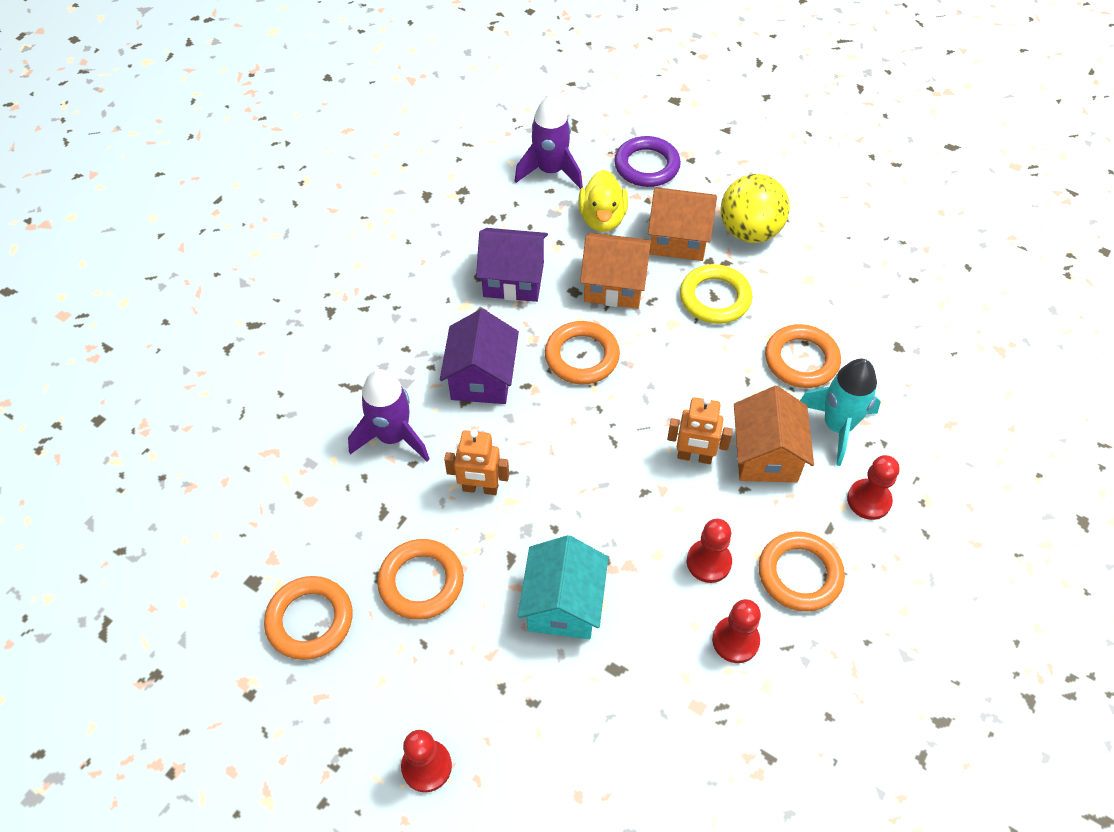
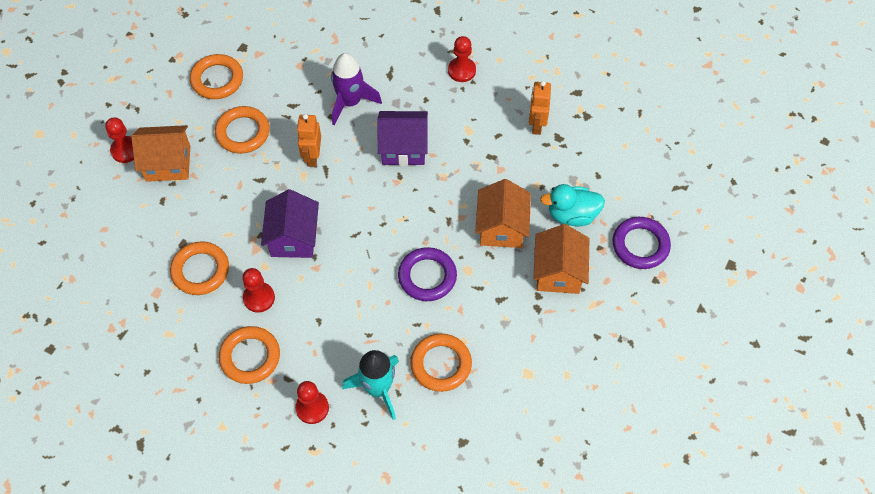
camera: 85 degrees right, 5 degrees up
(513, 279) = (498, 159): purple house -> purple house (293, 238)
(550, 171) = (620, 174): purple rocket -> none
(563, 604) = (227, 212): turquoise house -> none
(582, 356) = (429, 209): orange ring -> orange ring (200, 270)
(602, 219) = (572, 215): yellow duck -> turquoise duck
(680, 365) = (427, 276): none -> purple ring
(694, 457) = (344, 287): orange robot -> orange robot (536, 125)
(715, 298) = (498, 300): yellow ring -> none
(735, 640) = (201, 315): red pawn -> red pawn (461, 70)
(749, 232) = (576, 327): yellow ball -> none
(766, 455) = (348, 336): orange house -> orange house (168, 163)

